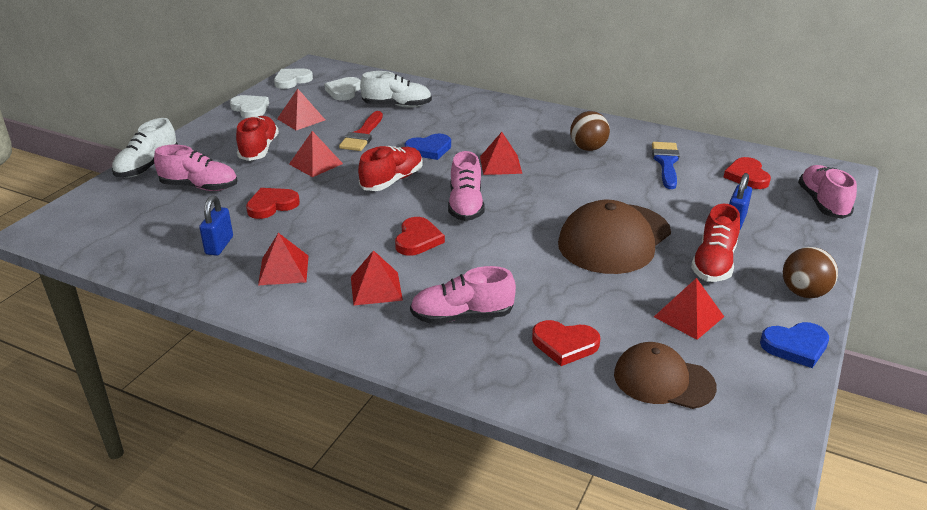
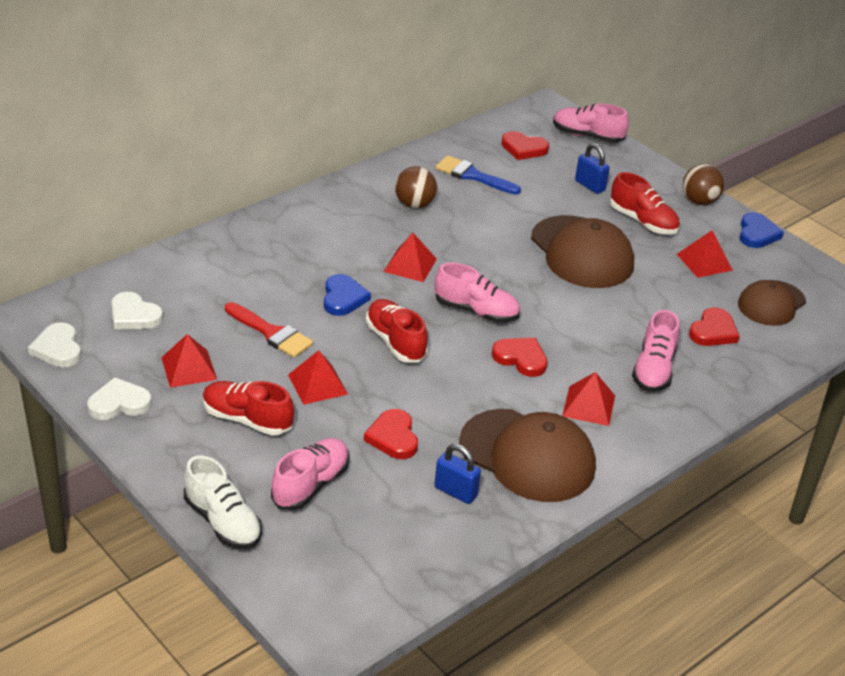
camera: 70 degrees left, 5 degrees up
(283, 270) = (527, 456): red pyramid -> brown cap
(397, 106) = (214, 288): white shoe -> none

